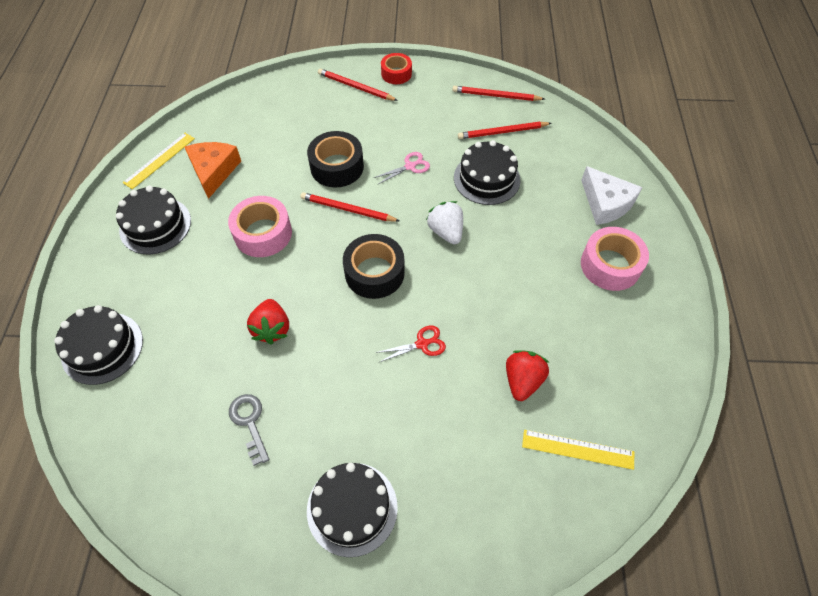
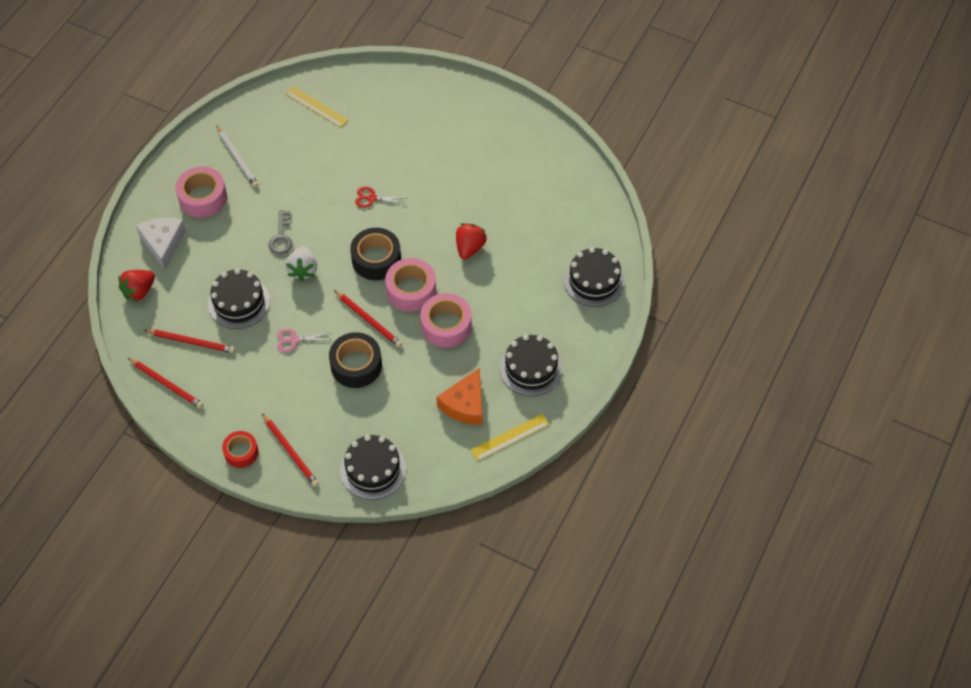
camera: 155 degrees left, 0 degrees up
(249, 422) = (508, 195): grey key -> grey key (281, 237)
(318, 255) = (411, 290): none -> pink tape
(352, 508) = (465, 129): black cake -> black cake (373, 469)
(522, 380) = (321, 152): red strawberry -> red strawberry (139, 291)
(615, 329) = (237, 158): none -> white pencil

